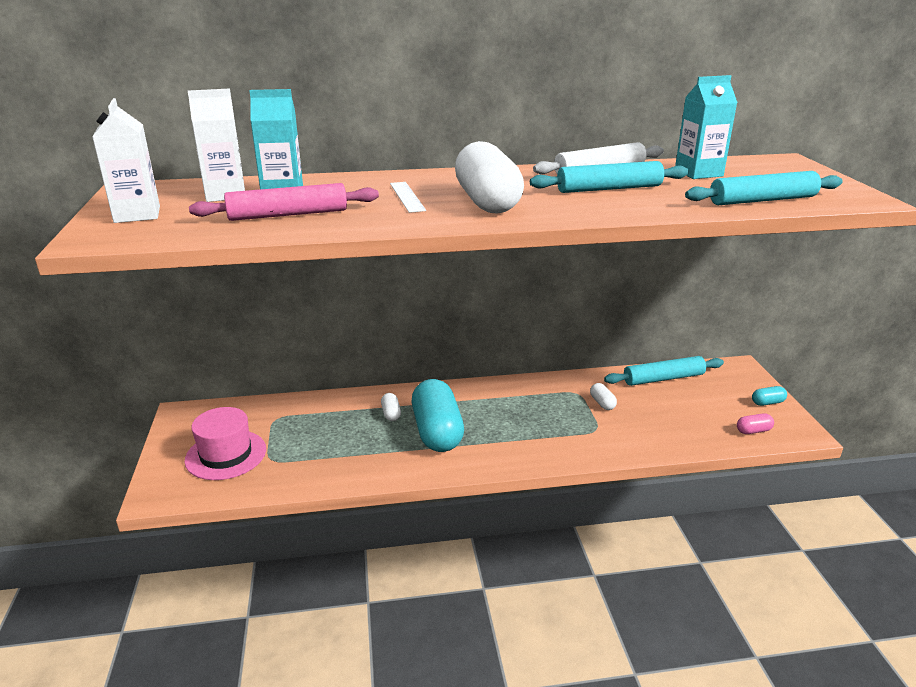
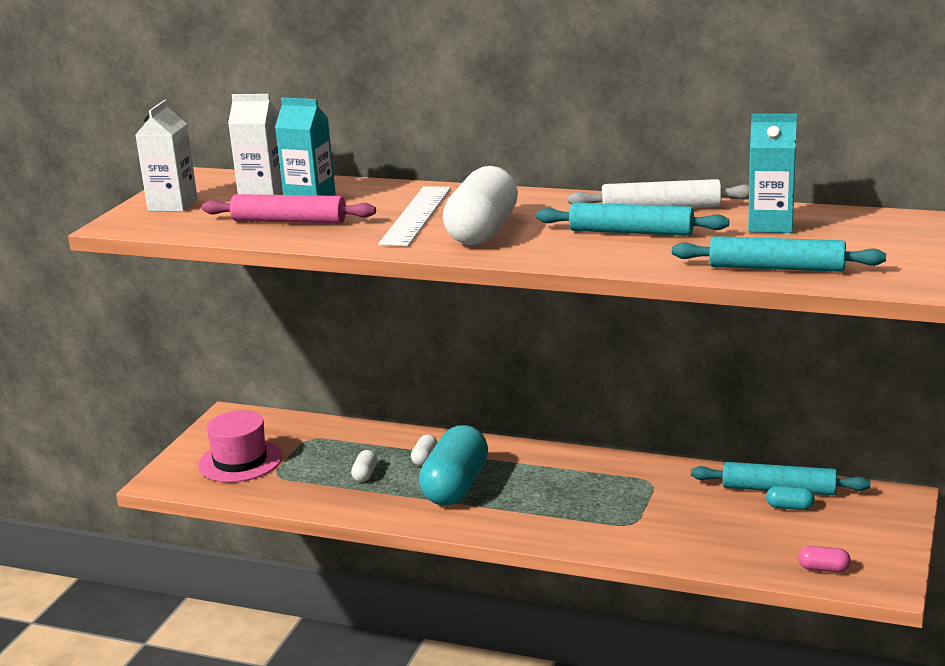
camera: 30 degrees right, 5 degrees down
(407, 197) = (416, 215): white ruler -> white ruler, size x1.67
(602, 403) = (669, 499): white capsule -> white capsule (365, 474)
(767, 402) = (884, 545): turquoise capsule -> turquoise capsule (789, 507)

